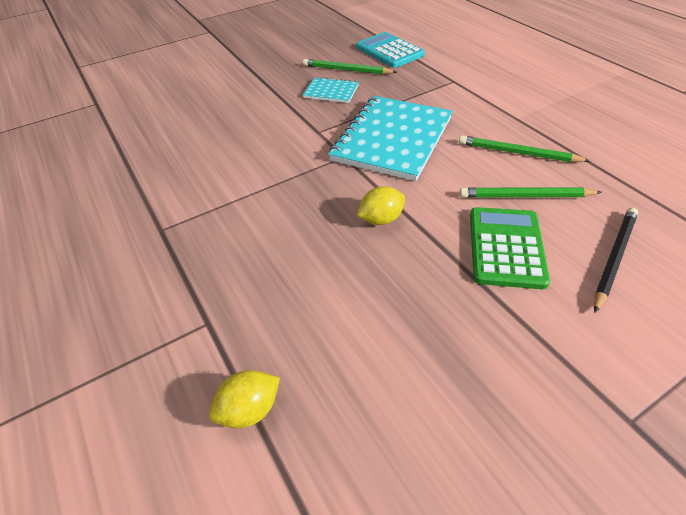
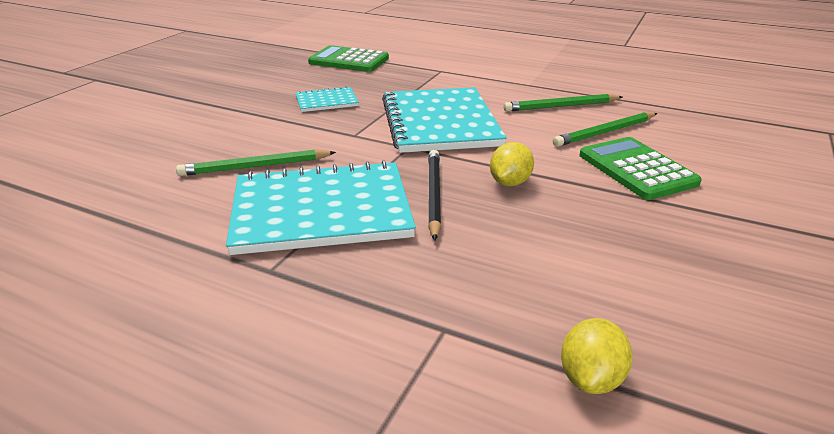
camera: 35 degrees left, 15 degrees down
(231, 194) = (321, 211): none -> turquoise notebook
(347, 70) = (322, 82): green pencil -> green pencil (255, 166)
(389, 51) = (349, 60): turquoise calculator -> green calculator
(614, 258) = (716, 152): black pencil -> black pencil (434, 195)

